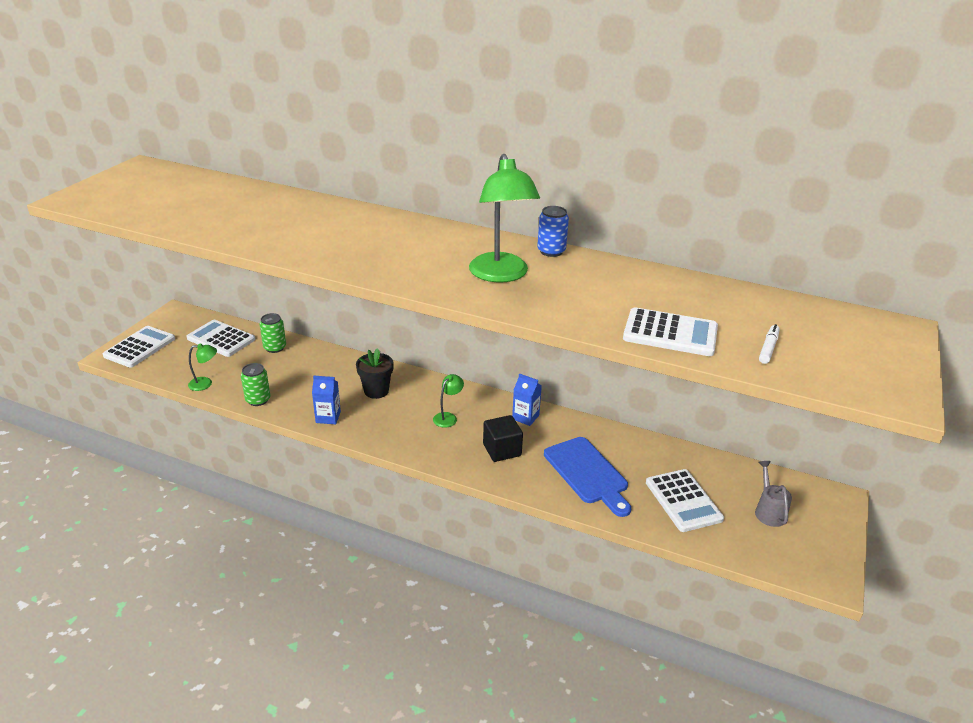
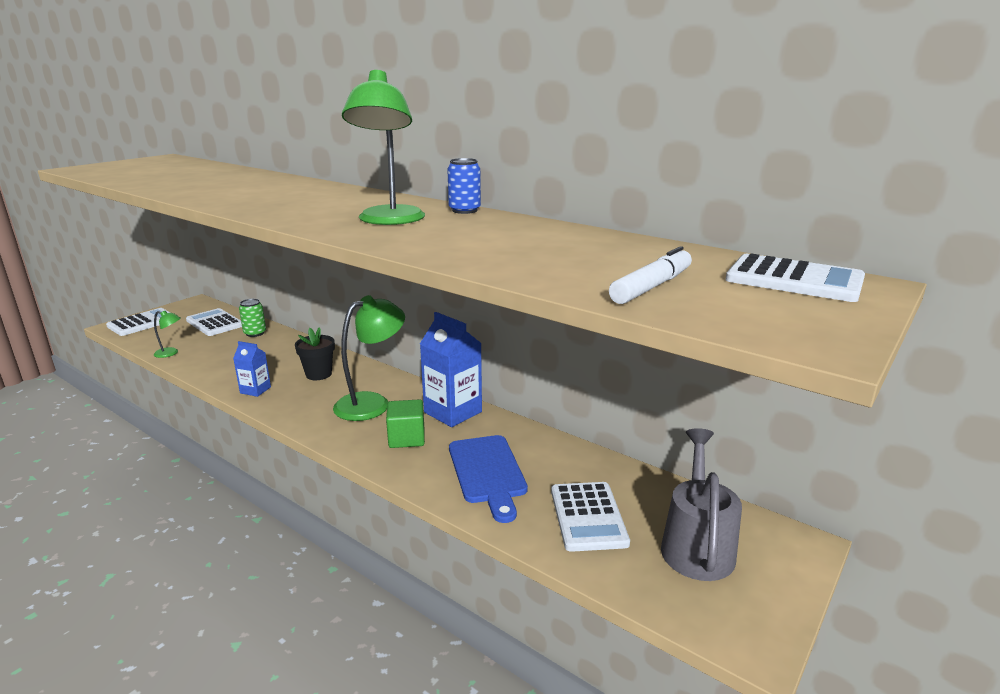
camera: 15 degrees right, 10 degrees down
(258, 400) = (204, 370): green can -> none
(448, 417) = (372, 403): green lamp -> green lamp, size x2.10
(502, 450) = (406, 438): black cube -> green cube
(525, 417) = (453, 412): blue carton -> blue carton, size x1.84
(670, 333) = (532, 267): white calculator -> white calculator (794, 280)
(768, 348) = (652, 287): white marker -> white marker, size x1.58
(769, 511) = (697, 544): grey watering can -> grey watering can, size x1.75

